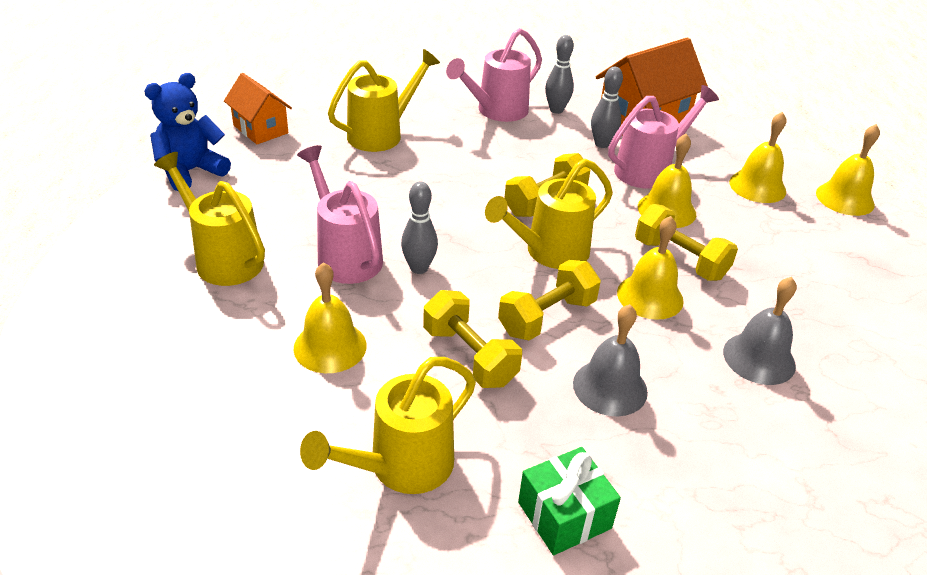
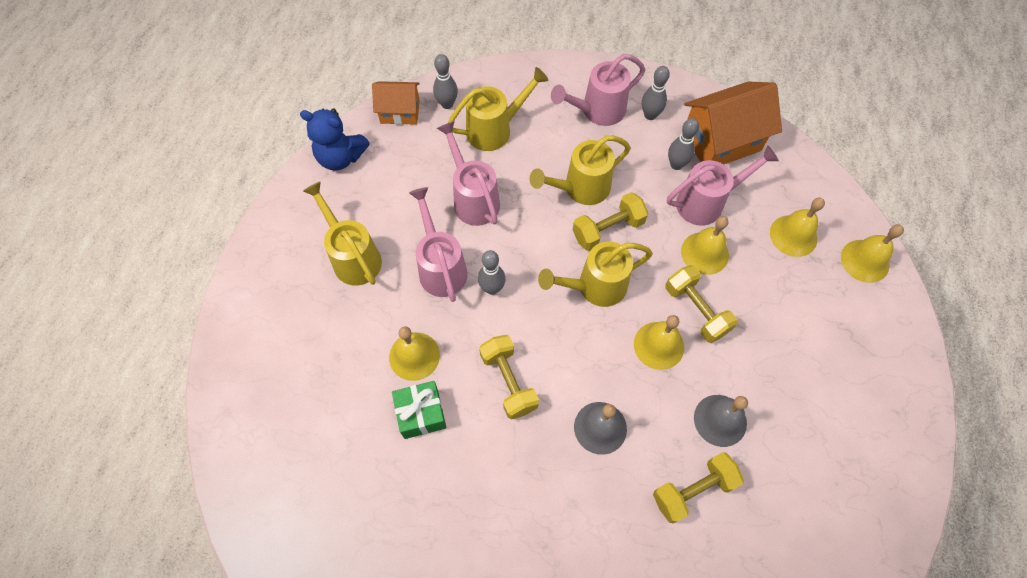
camera: 15 degrees right, 25 degrees up
(191, 171) = (341, 157): blue teddy bear -> blue teddy bear turned 135 degrees counterclockwise
(260, 129) = (400, 112): orange house -> orange house turned 60 degrees counterclockwise
(318, 119) = (447, 104): none -> grey bowling pin
(371, 191) = (473, 198): none -> pink watering can
(401, 467) = (441, 469): yellow watering can -> yellow watering can (580, 188)
(547, 317) = (574, 353): yellow dumbbell -> yellow dumbbell (693, 490)
(564, 515) = (537, 528): green gift -> green gift (421, 414)

